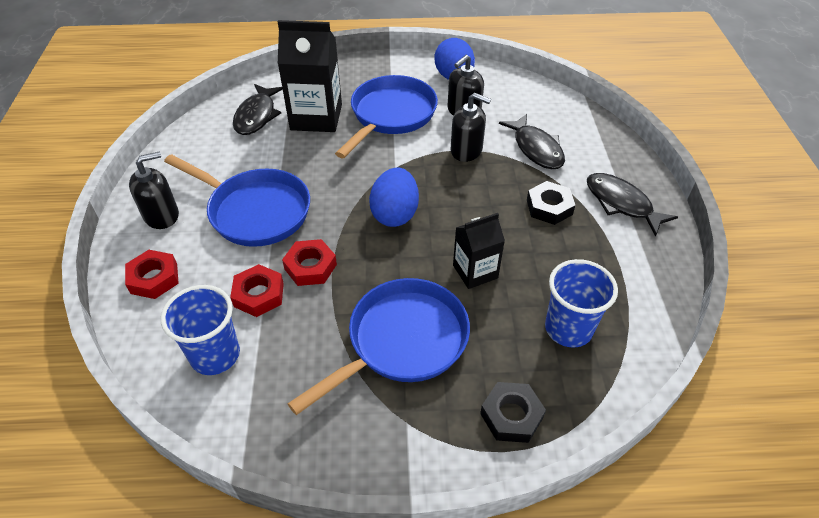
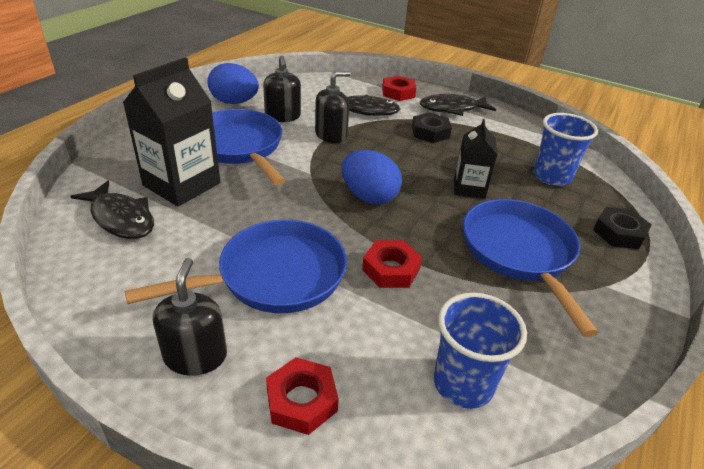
camera: 60 degrees left, 10 degrees down
(259, 294) = (400, 318): red nut -> red nut (398, 93)

